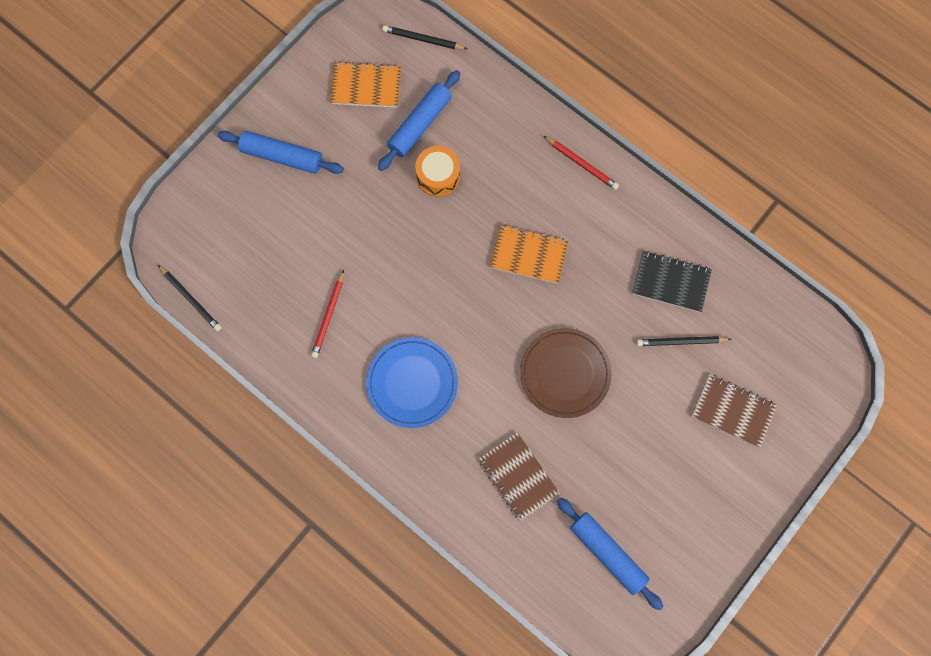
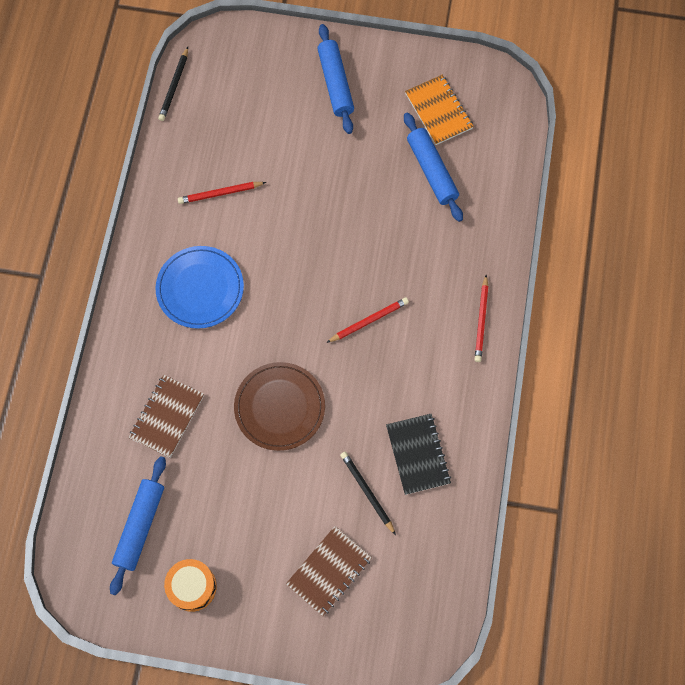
camera: 60 degrees right, 5 degrees down
(419, 124) = (432, 171): blue rolling pin -> blue rolling pin turned 60 degrees clockwise
(423, 39) = (511, 131): black pencil -> none
(438, 176) = (394, 210): orange drum -> orange drum (192, 587)
(528, 255) = (369, 321): orange notebook -> red pencil
(732, 411) = (329, 571): brown notebook -> brown notebook turned 45 degrees clockwise

